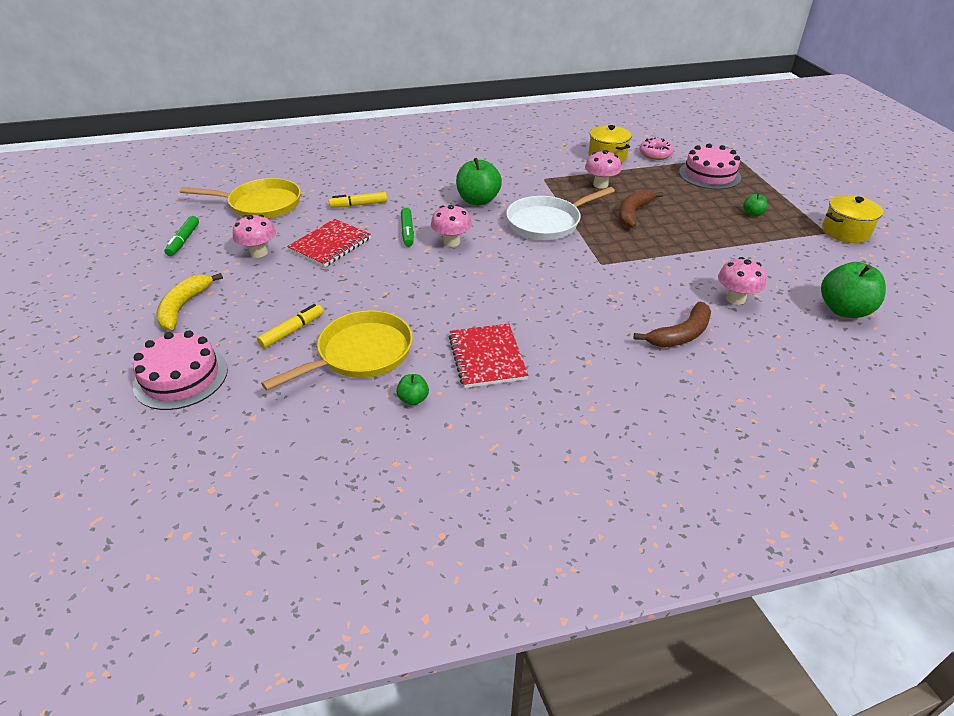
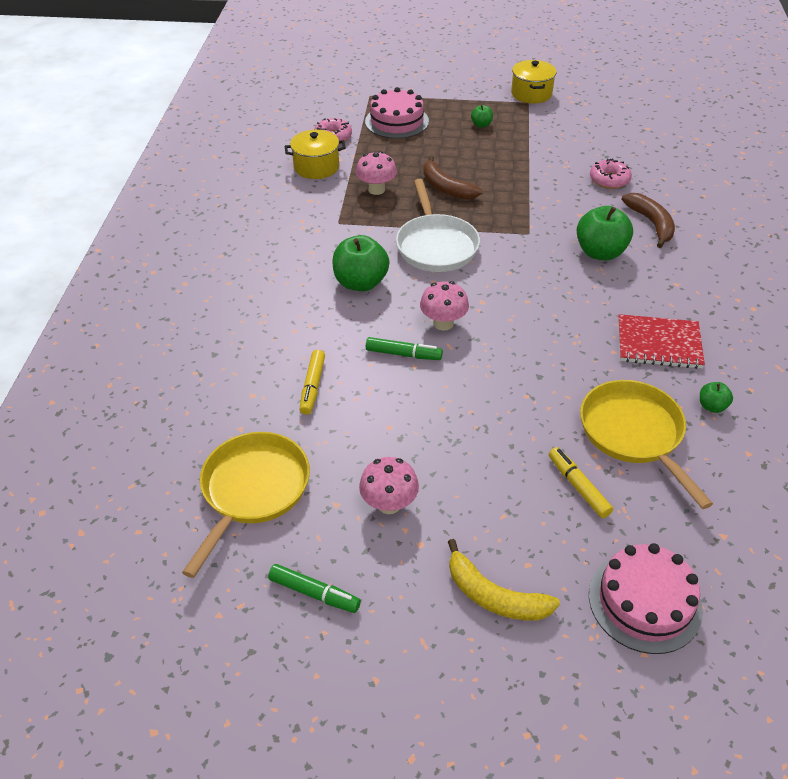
camera: 70 degrees left, 5 degrees up
(330, 245) = (402, 428): red notebook -> none
(735, 299) = (609, 180): pink mushroom -> pink donut
(844, 310) = (639, 137): green apple -> green apple (600, 252)

